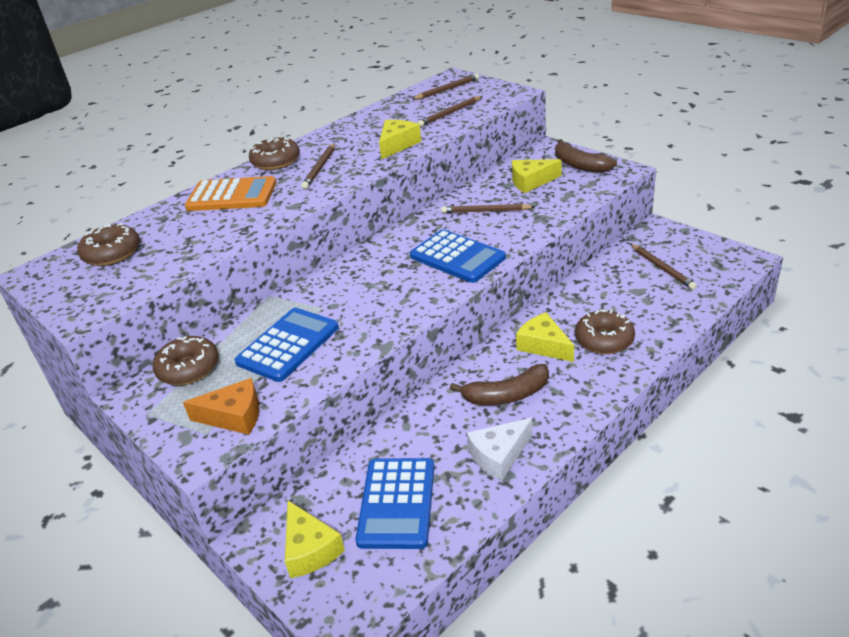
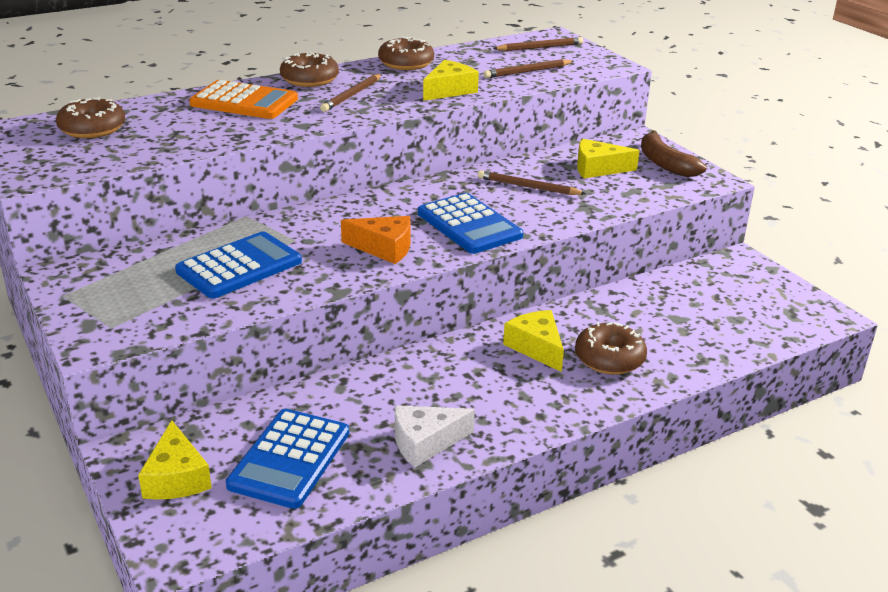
camera: 10 degrees right, 5 degrees down
(188, 369) = (126, 264): brown donut -> brown donut (406, 63)
(234, 416) = (147, 318): orange cheese -> orange cheese (384, 248)
(506, 395) = (467, 386): brown banana -> none
(662, 268) = (721, 302): brown pencil -> none

